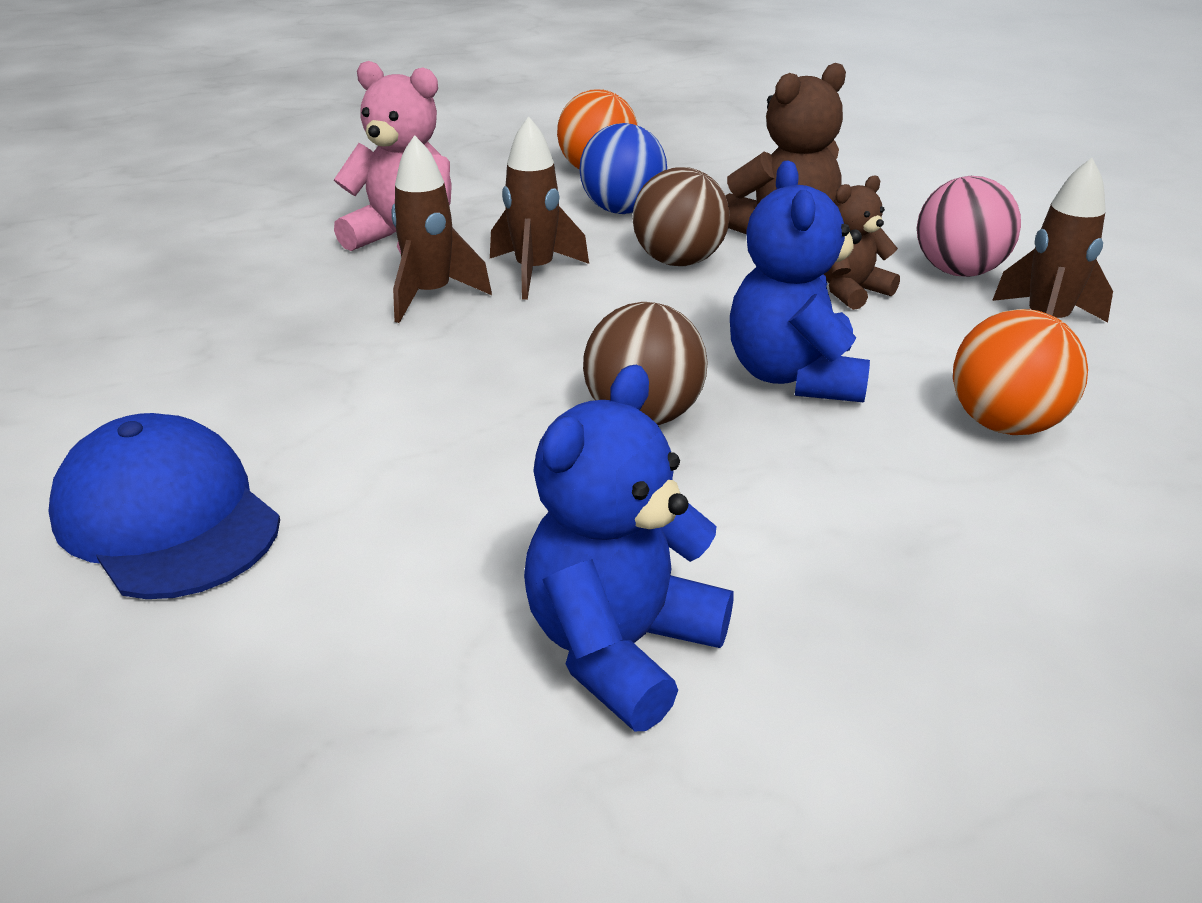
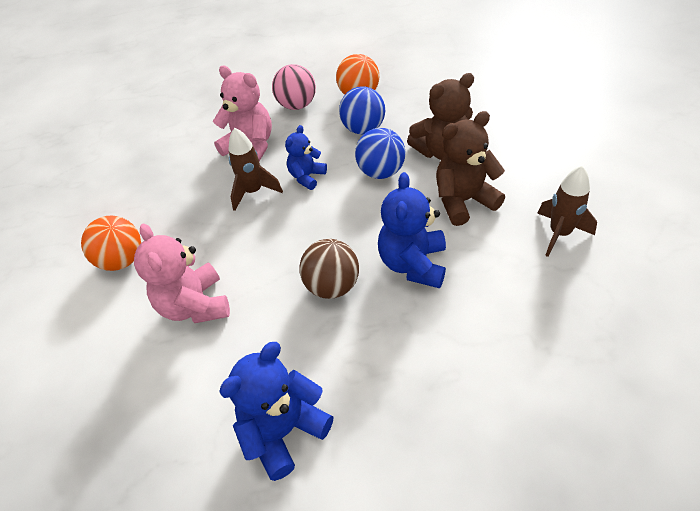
camera: 15 degrees right, 15 degrees up
(167, 517) = (115, 331): blue cap -> none
(350, 463) = (195, 305): none -> pink teddy bear
(534, 272) = (307, 177): brown rocket -> blue teddy bear
(678, 261) = (381, 172): brown ball -> blue ball
(851, 291) = (463, 201): brown teddy bear -> brown teddy bear, size x1.62
(958, 271) = (527, 188): pink ball -> pink ball (297, 105)
(1004, 424) = (508, 308): orange ball -> orange ball (122, 260)

